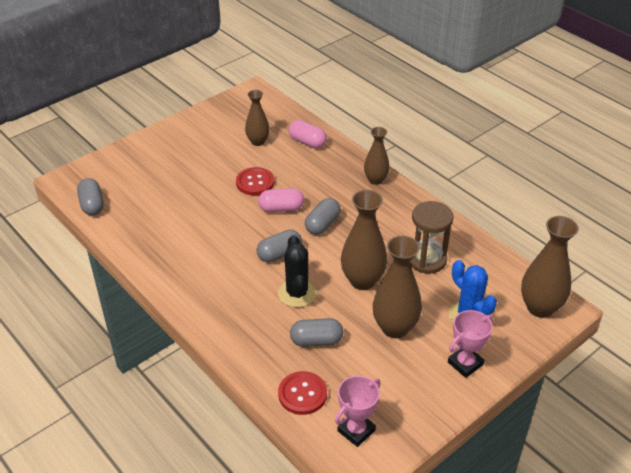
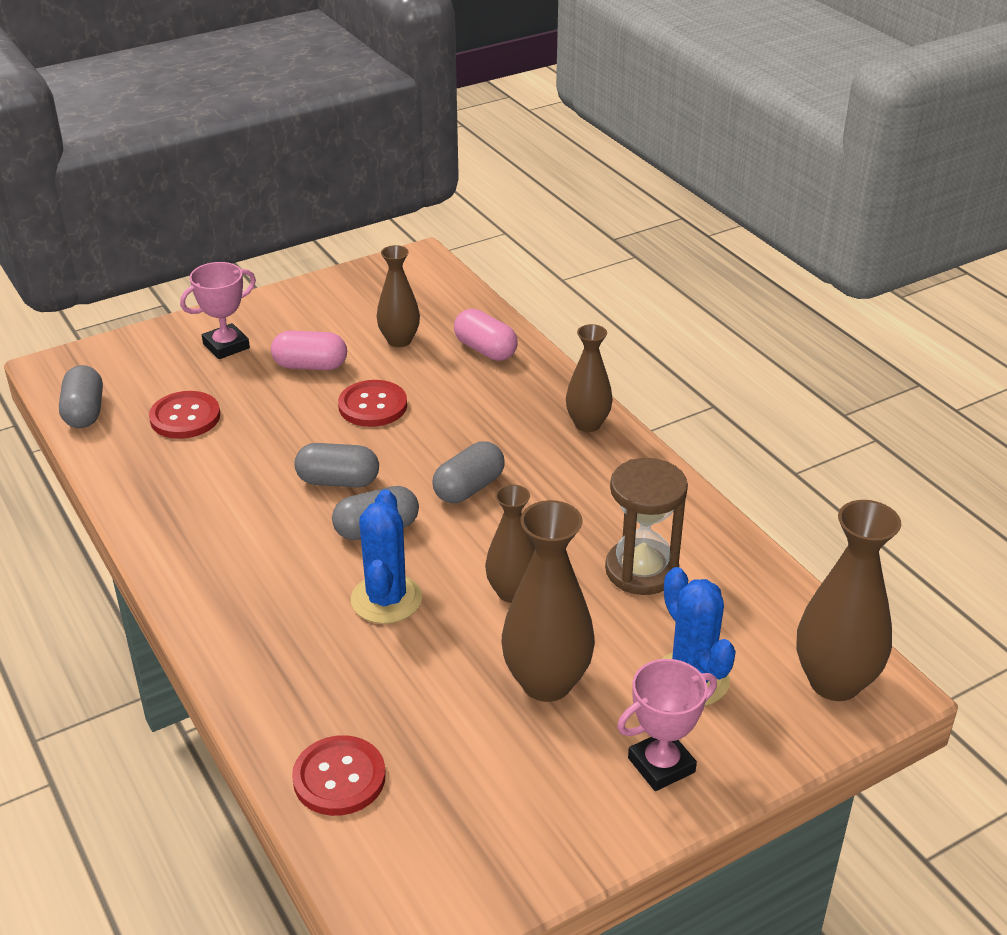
camera: 10 degrees right, 5 degrees down
(151, 201) = (185, 417): none -> red button
(281, 208) = (404, 453): pink capsule -> pink capsule (310, 366)
(297, 293) = (386, 599): black cactus -> blue cactus
(316, 340) = (395, 686): grey capsule -> grey capsule (338, 481)
(356, 430) = (417, 859): pink trophy -> pink trophy (226, 346)
(362, 280) = (512, 592): brown vase -> brown vase, size x0.63

